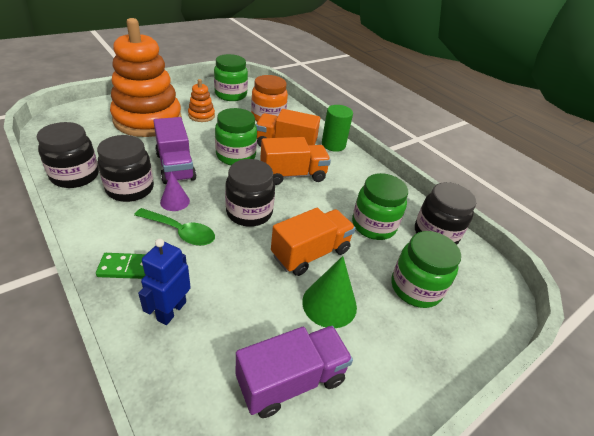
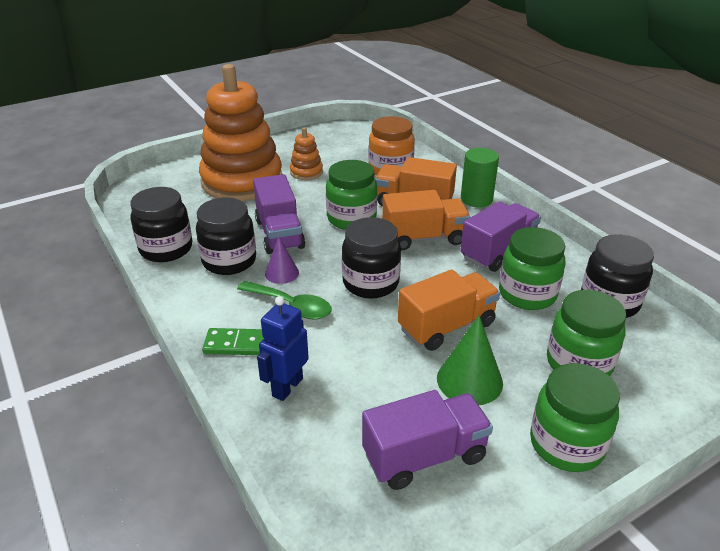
camera: 10 degrees right, 5 degrees down
(231, 95) = (341, 144): green jar -> green jar (566, 444)
(350, 189) = (498, 252): none -> purple truck

